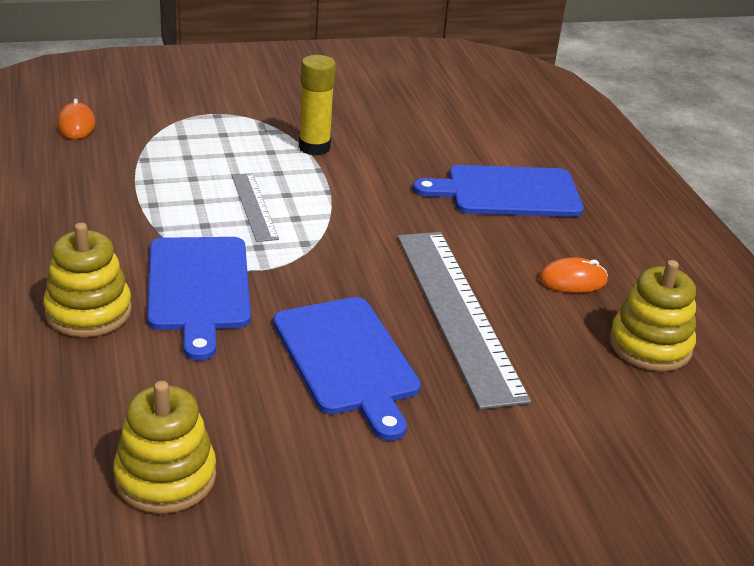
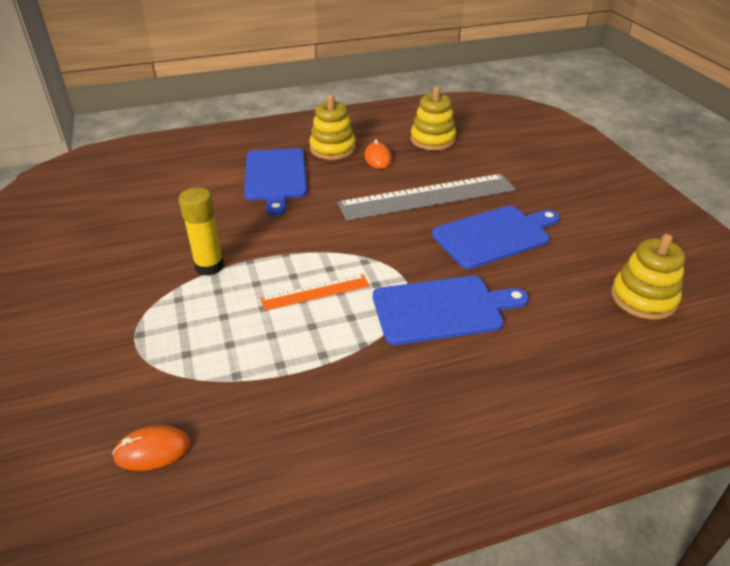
camera: 90 degrees left, 5 degrees up
(88, 311) = (497, 367): yellow stacking toy -> yellow stacking toy (332, 149)
(254, 206) = (315, 292): grey ruler -> orange ruler

